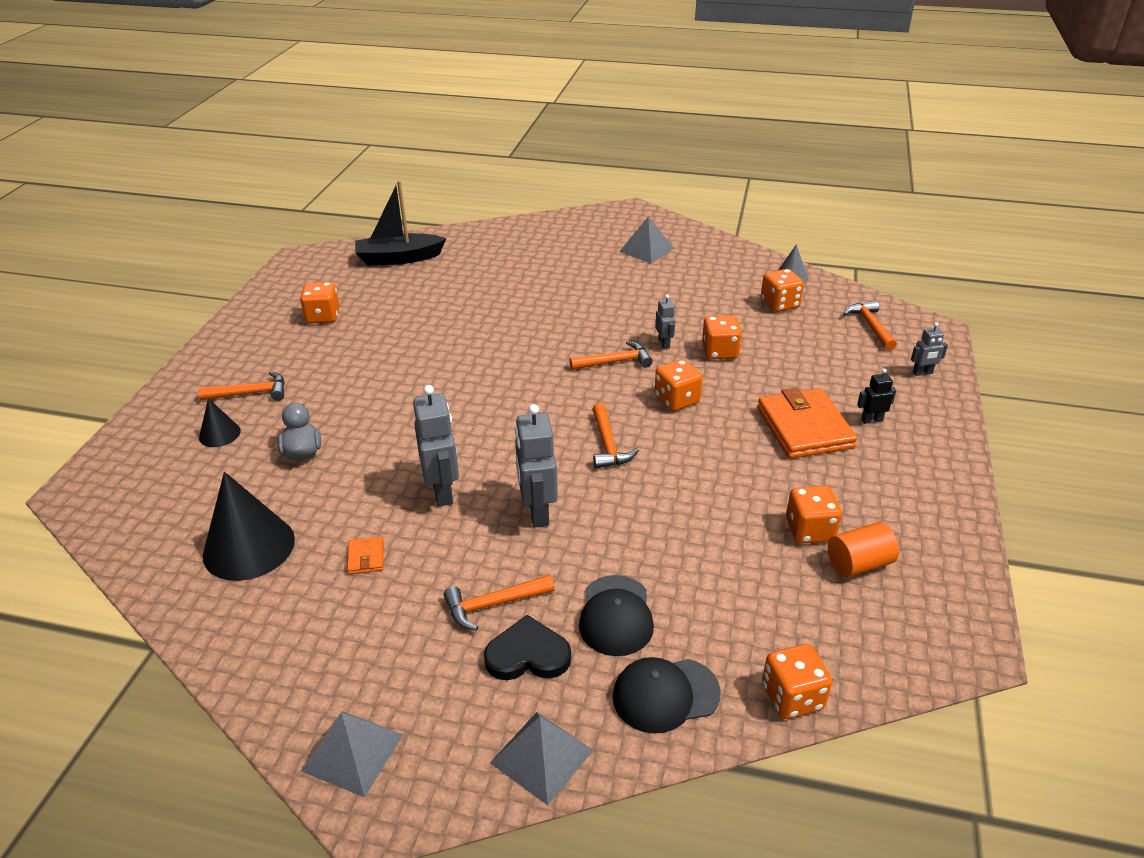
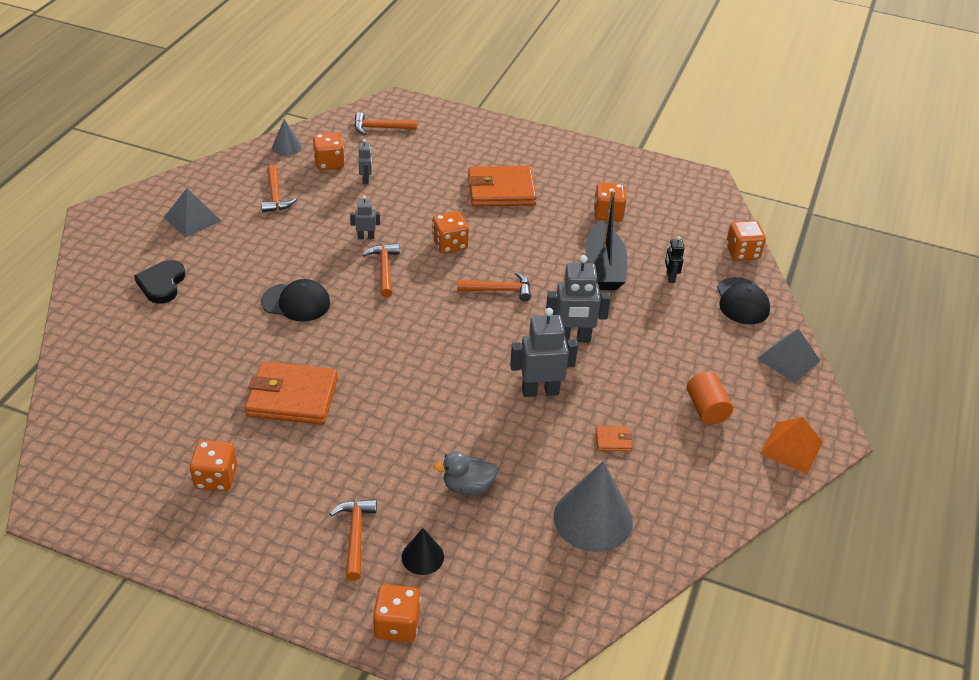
camera: 85 degrees left, 5 degrees up
(249, 547) = (593, 518): black cone -> grey cone
(352, 752) = (791, 447): grey pyramid -> orange pyramid
(399, 258) = (107, 408): black boat -> black boat (604, 267)
(418, 337) = (292, 397): none -> orange wallet
(493, 605) = (666, 371): orange hammer -> orange hammer (275, 196)
(528, 655) = (711, 357): black heart -> black heart (162, 284)
(616, 615) = (679, 312): black cap -> black cap (296, 302)
(720, 352) = (389, 209): orange dice -> orange dice (397, 625)
(859, 564) = (640, 202): orange cylinder -> orange cylinder (706, 409)
(871, 420) = (499, 159): black robot -> black robot (670, 277)
(922, 373) = (450, 123): grey robot -> grey robot (366, 179)

